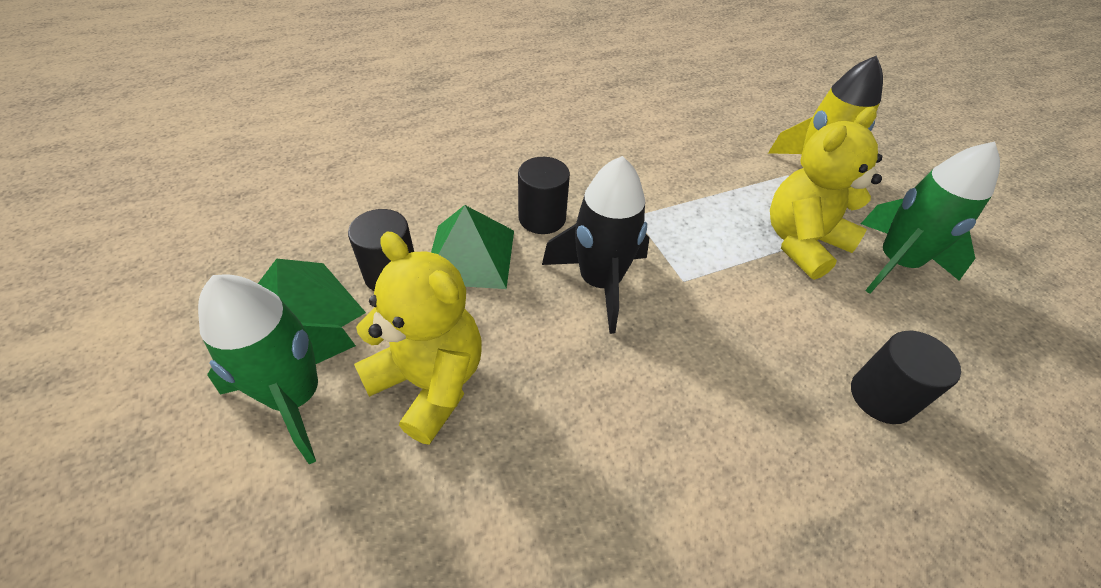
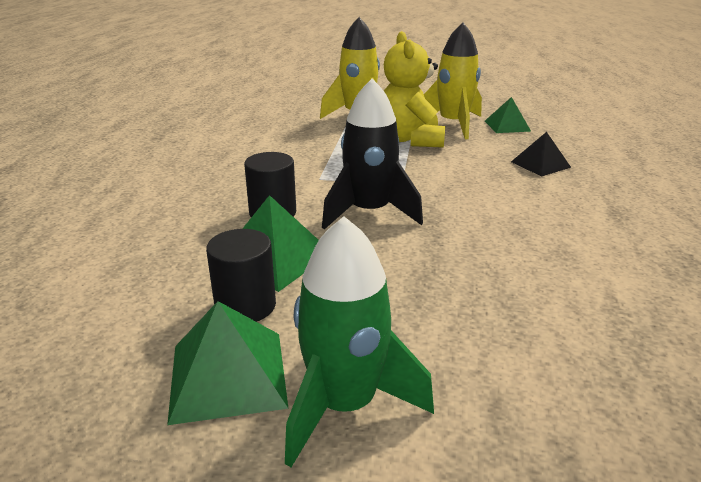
camera: 55 degrees left, 20 degrees down
(430, 382) = (397, 318): yellow teddy bear -> none
(881, 397) = (540, 164): black cylinder -> black pyramid
(895, 263) = (453, 124): green rocket -> yellow rocket
(965, 319) = (507, 126): none -> green pyramid

